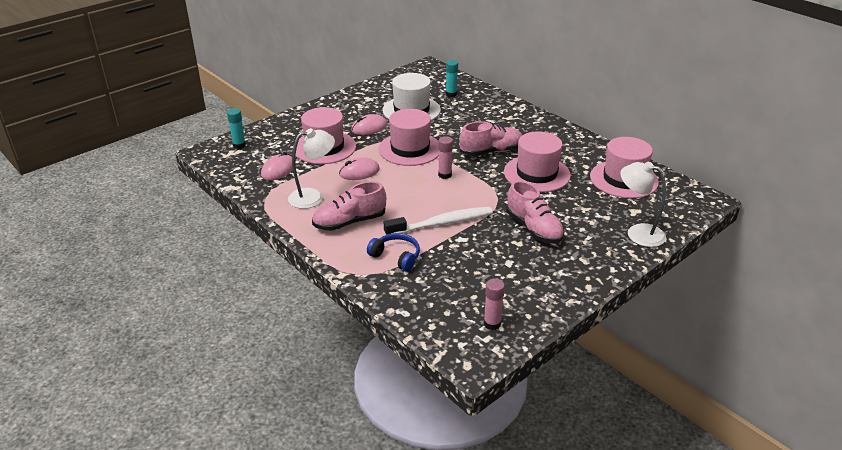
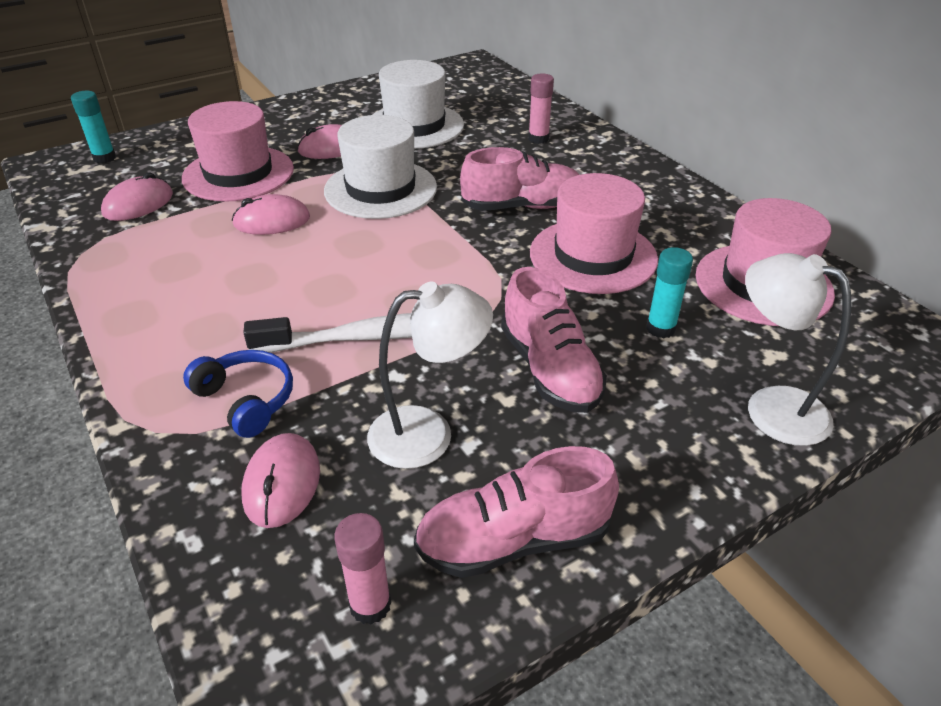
camera: 10 degrees right, 5 degrees up
(313, 197) = (165, 258): white lamp -> white lamp (428, 434)
(349, 222) = (200, 314): pink shoe -> pink shoe (513, 540)
(410, 149) = (380, 189): pink hat -> white hat
(432, 287) = (282, 483): none -> pink mouse
(445, 175) = (420, 241): pink glue stick -> pink glue stick (538, 139)
(451, 94) = (492, 106): turquoise glue stick -> turquoise glue stick (660, 328)

